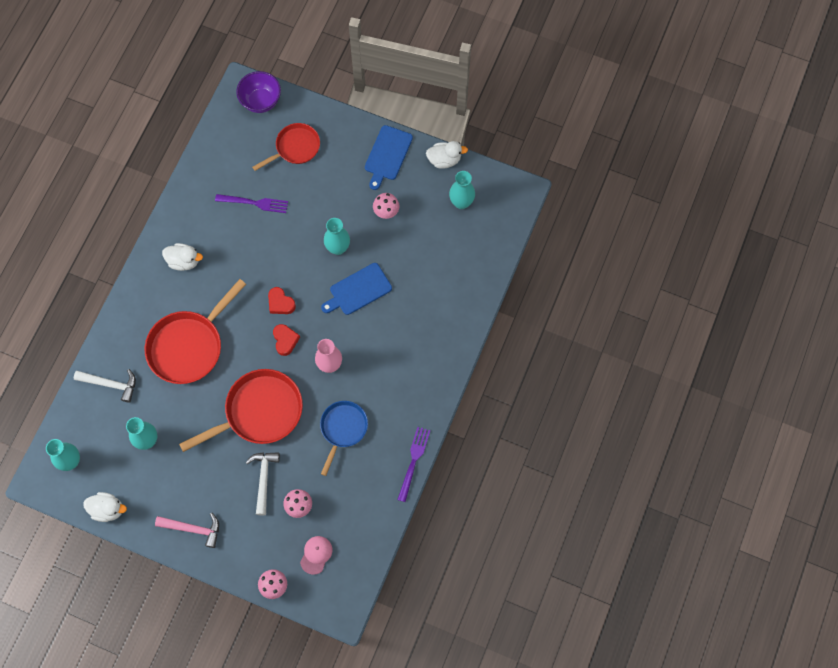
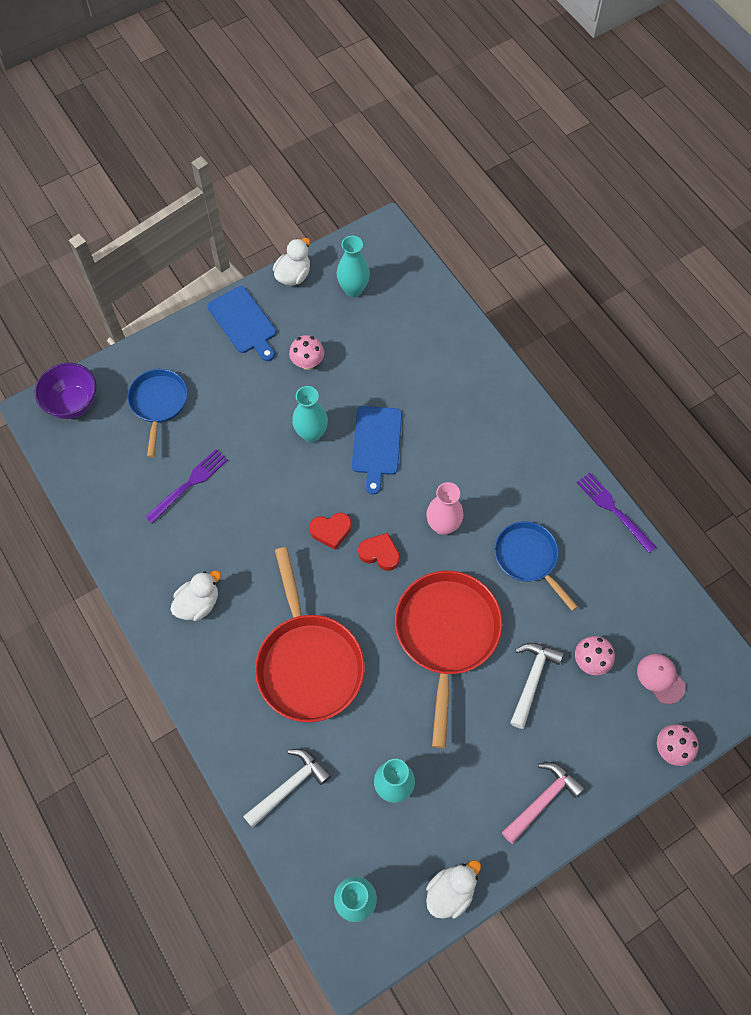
camera: 55 degrees left, 5 degrees down
(263, 479) = (532, 680): white hammer -> white hammer turned 75 degrees clockwise
(295, 148) = (158, 403): red pan -> blue pan

